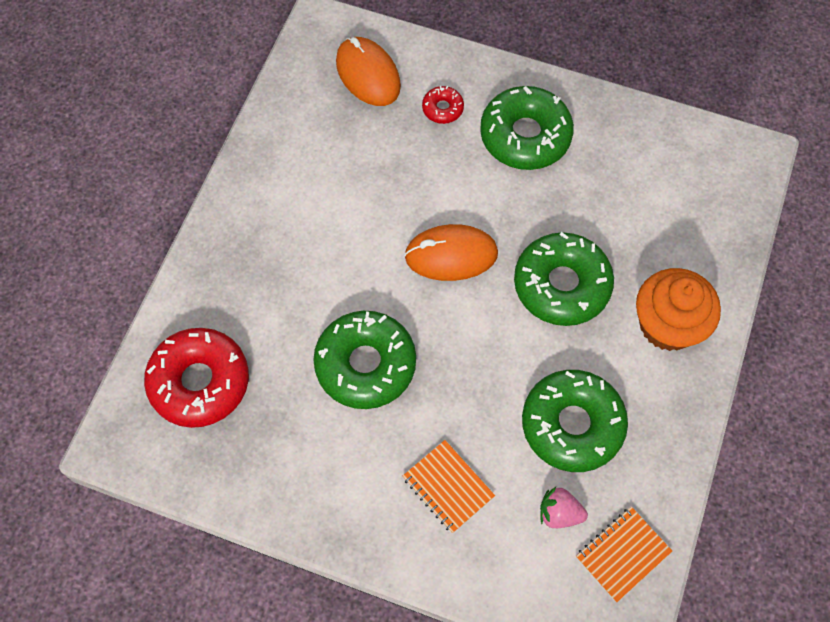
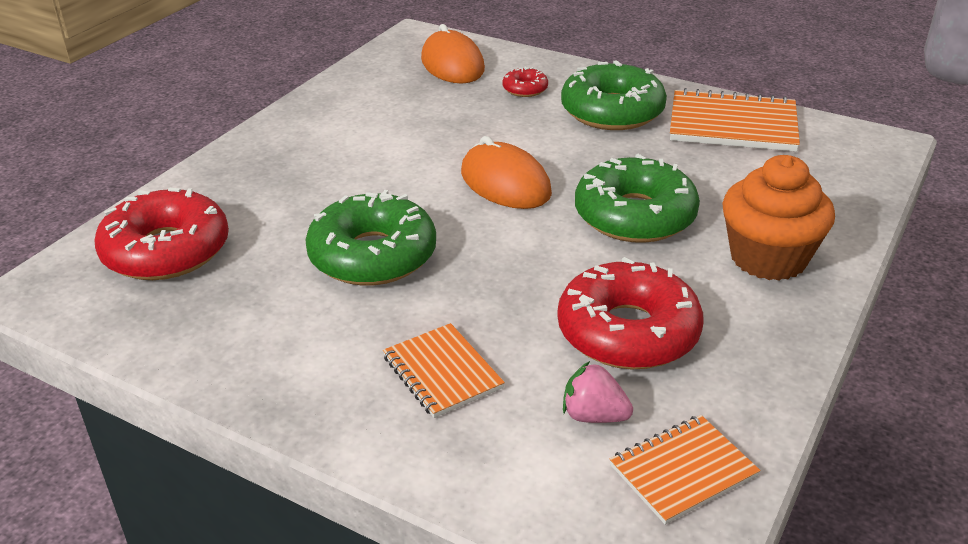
camera: 10 degrees right, 30 degrees down
(451, 255) = (505, 183): orange mouse -> orange mouse turned 45 degrees clockwise
(572, 424) = (628, 332): green donut -> red donut
(630, 144) = (732, 125): none -> orange notebook

